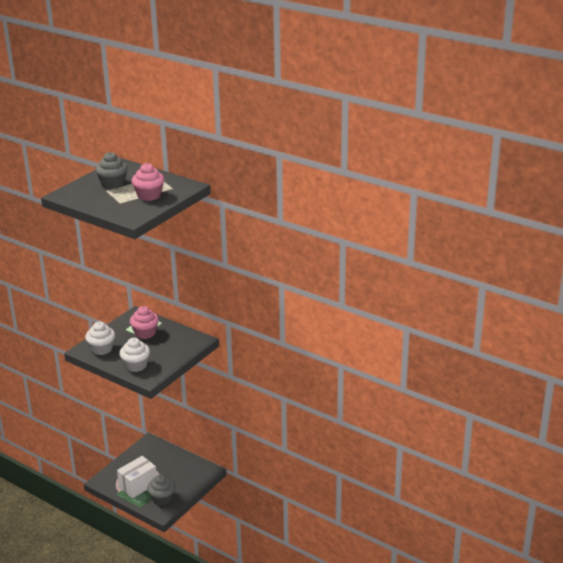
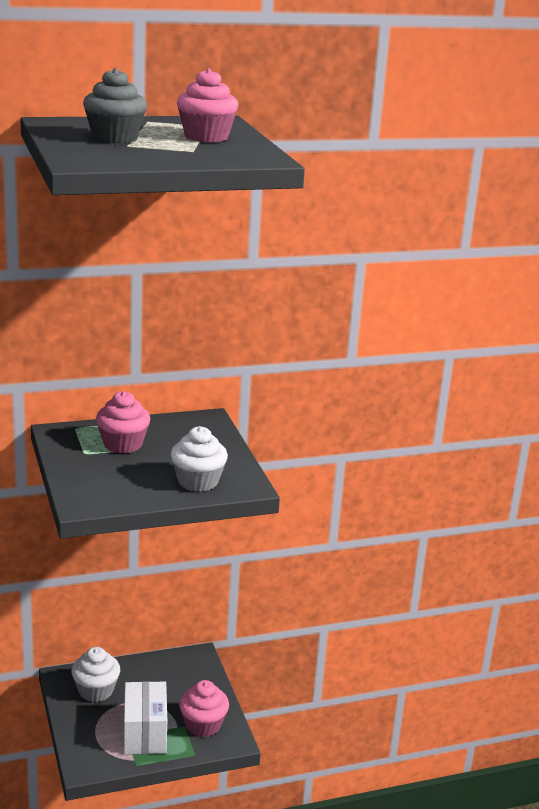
camera: 55 degrees left, 5 degrees down
(102, 349) = (106, 489): white cupcake -> white cupcake (96, 690)
(162, 498) = (203, 725): grey cupcake -> pink cupcake

